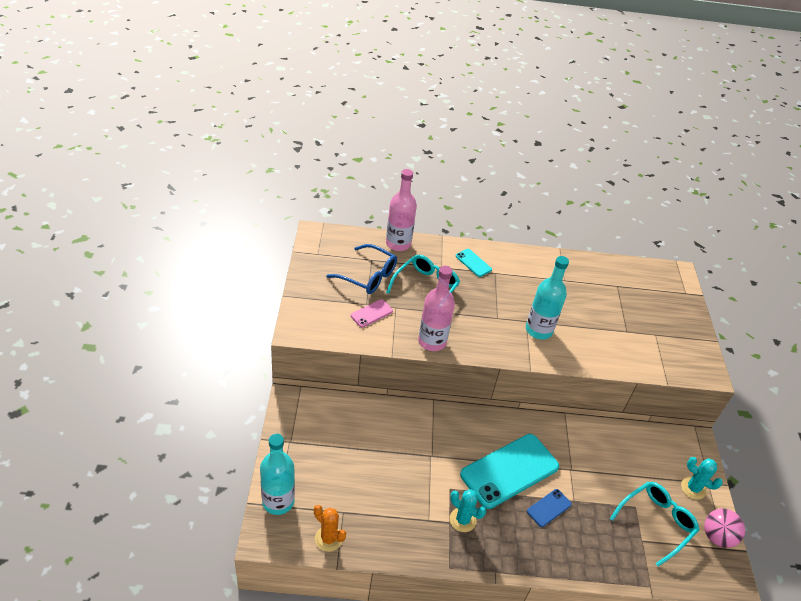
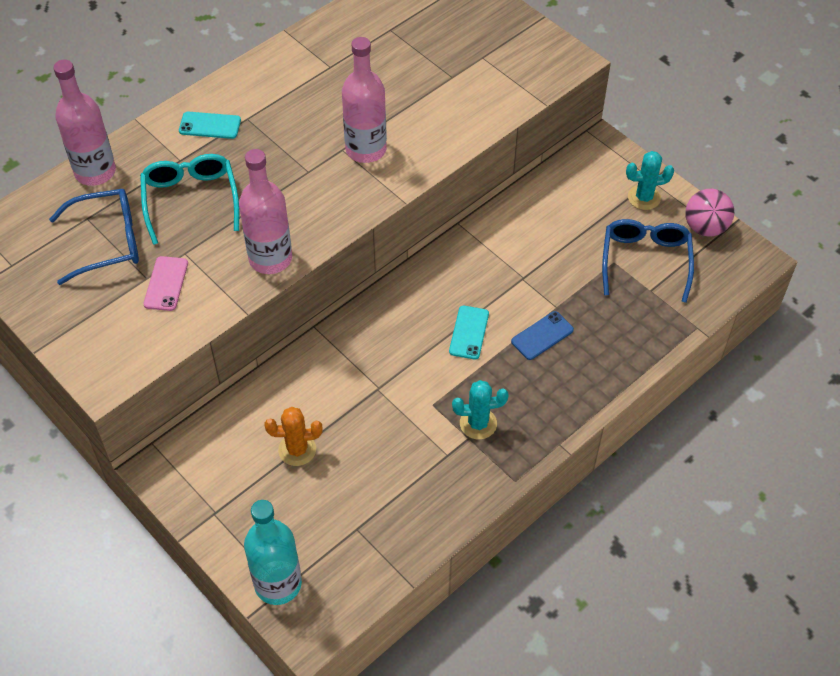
camera: 40 degrees left, 10 degrees up
(328, 538) = (373, 568): orange cactus -> orange cactus (297, 450)
(509, 470) = (469, 332): turquoise phone -> turquoise phone, size x0.45
(538, 330) = (366, 149): turquoise bottle -> pink bottle
(549, 508) = (542, 336): blue phone -> blue phone turned 45 degrees clockwise
(656, 522) = (645, 261): turquoise glasses -> blue glasses

